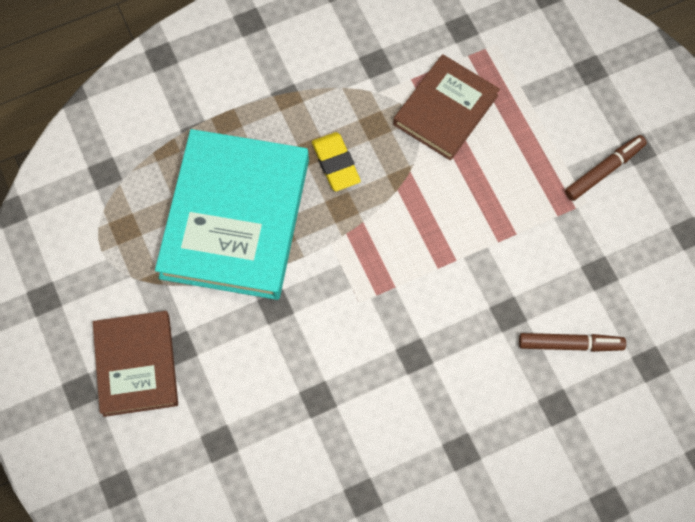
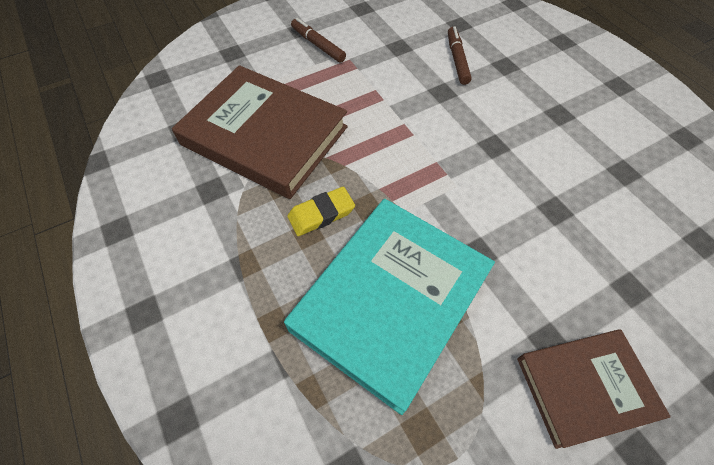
camera: 95 degrees left, 10 degrees down
(235, 218) = (390, 301): turquoise book -> turquoise book turned 60 degrees counterclockwise
(445, 110) = (265, 136): brown book -> brown book, size x1.69

